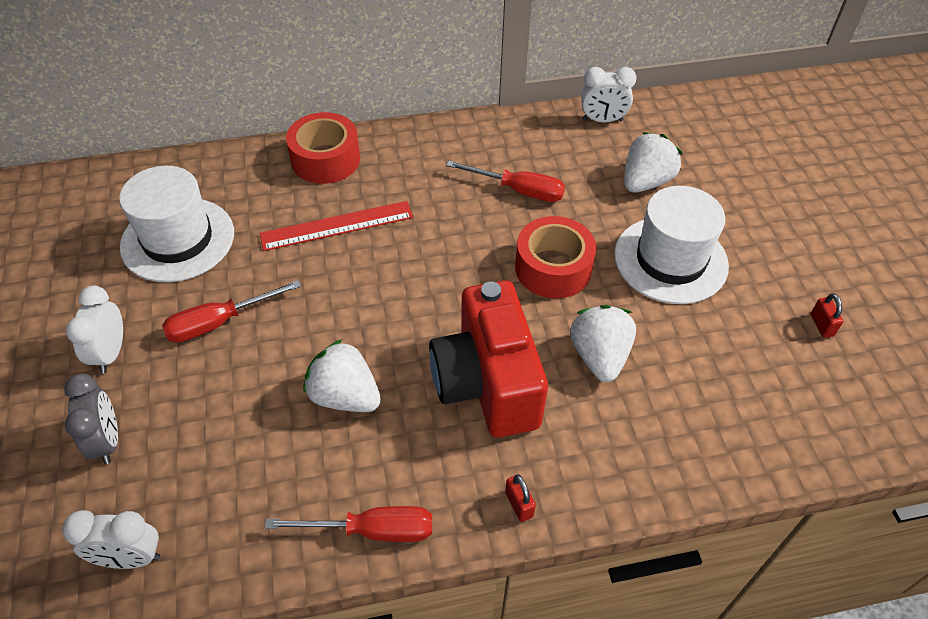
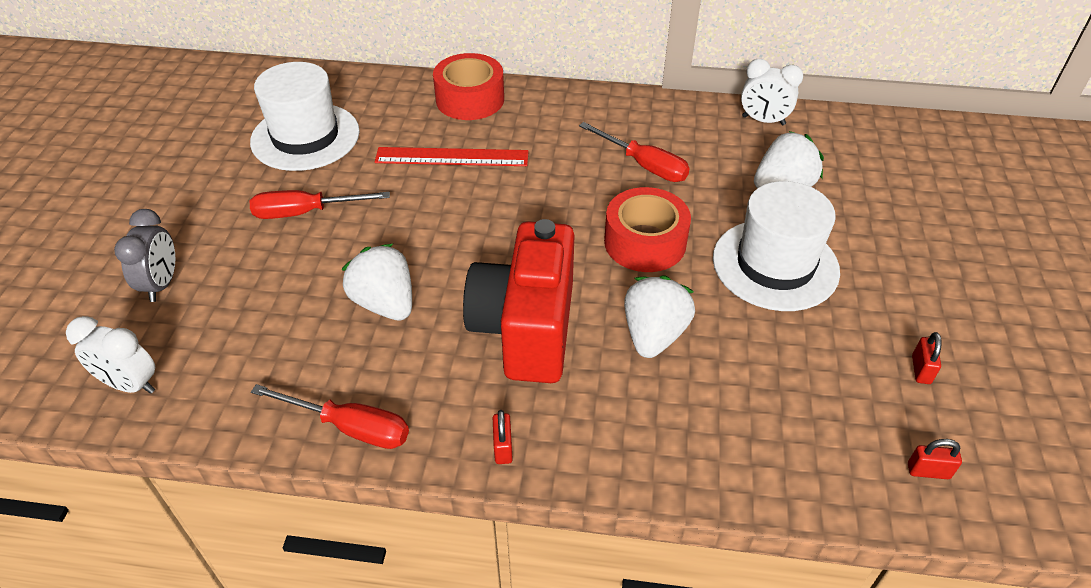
camera: 20 degrees right, 5 degrees down
(110, 353) = (202, 214): white clock -> none
(861, 413) = (928, 471): none -> red padlock

